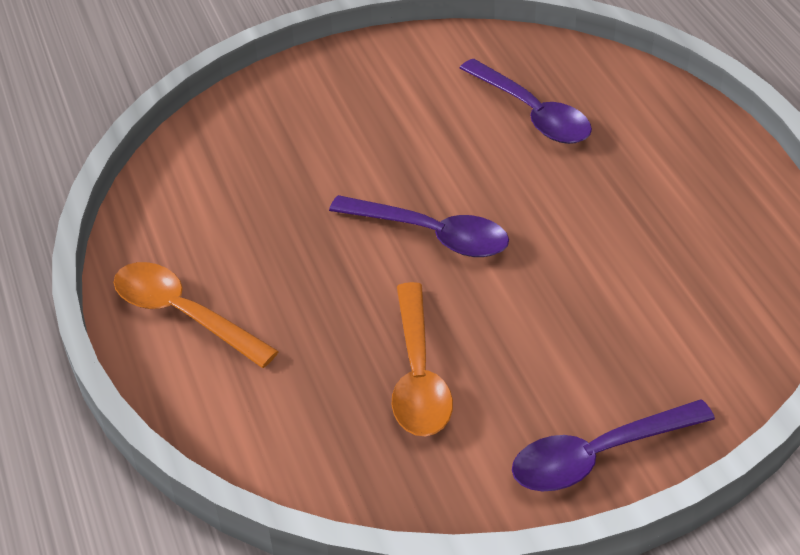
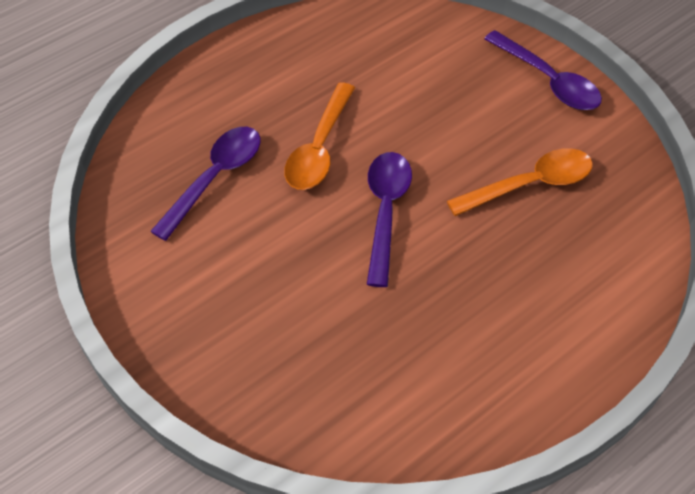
camera: 110 degrees left, 10 degrees up
(183, 314) = (543, 357): orange spoon -> orange spoon (319, 148)

